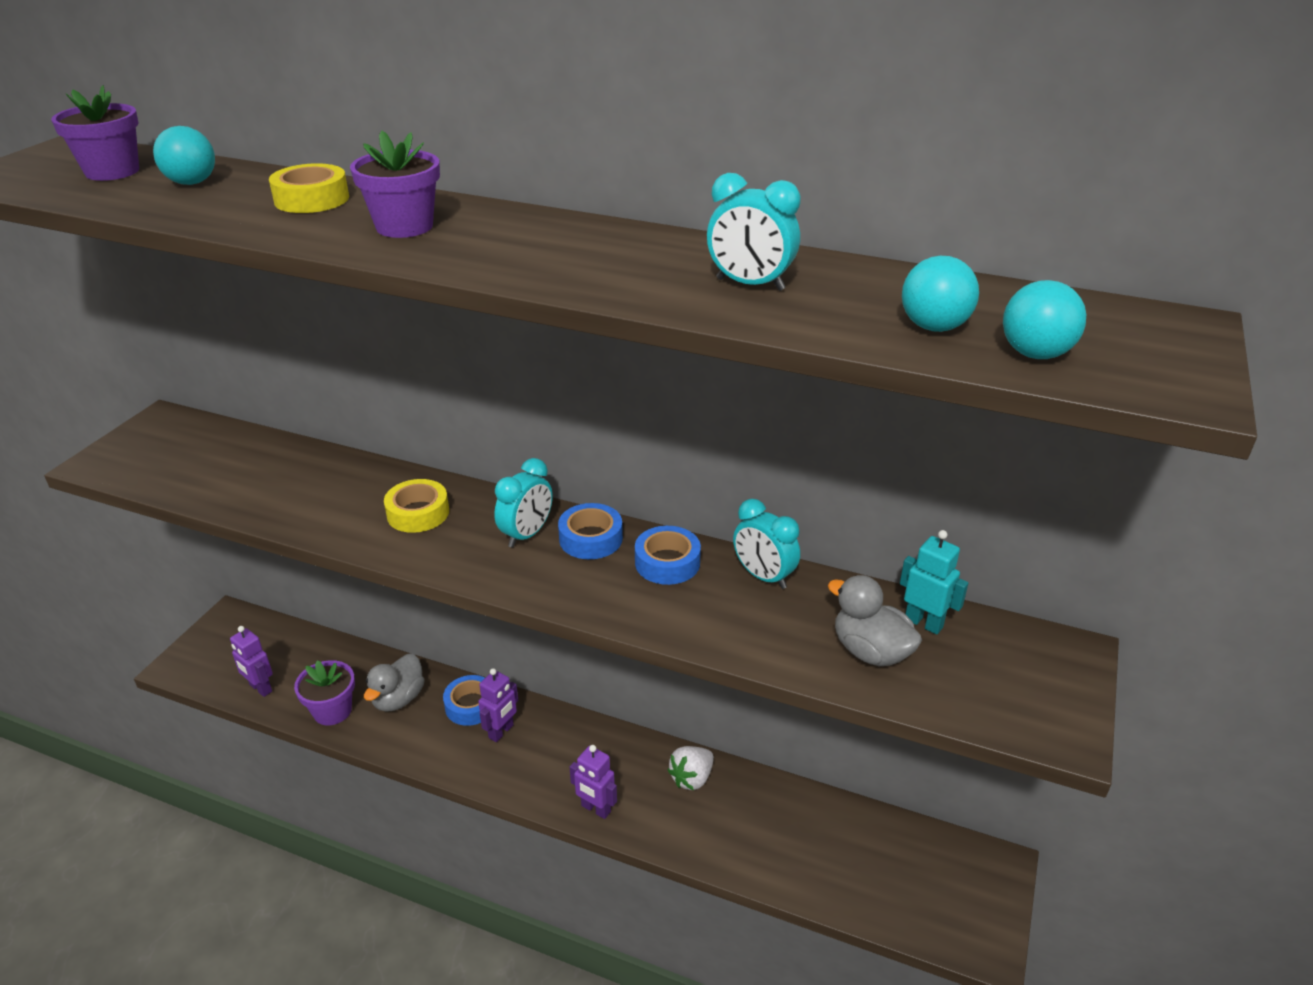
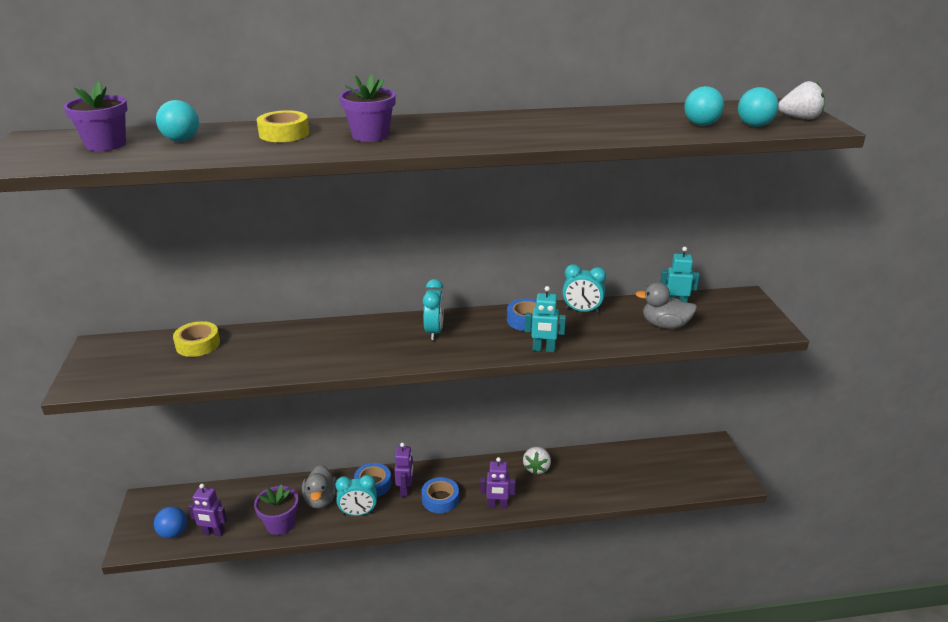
camera: 30 degrees left, 5 degrees down
(224, 670) = (173, 533): none -> blue ball
(418, 513) = (354, 341): yellow tape -> yellow tape (198, 344)
(591, 538) = (473, 322): blue tape -> blue tape (440, 499)
(642, 620) = (543, 349): none -> turquoise robot
(750, 284) = (597, 125): turquoise clock -> turquoise clock (358, 513)
(1160, 360) = (799, 118): none -> white strawberry

